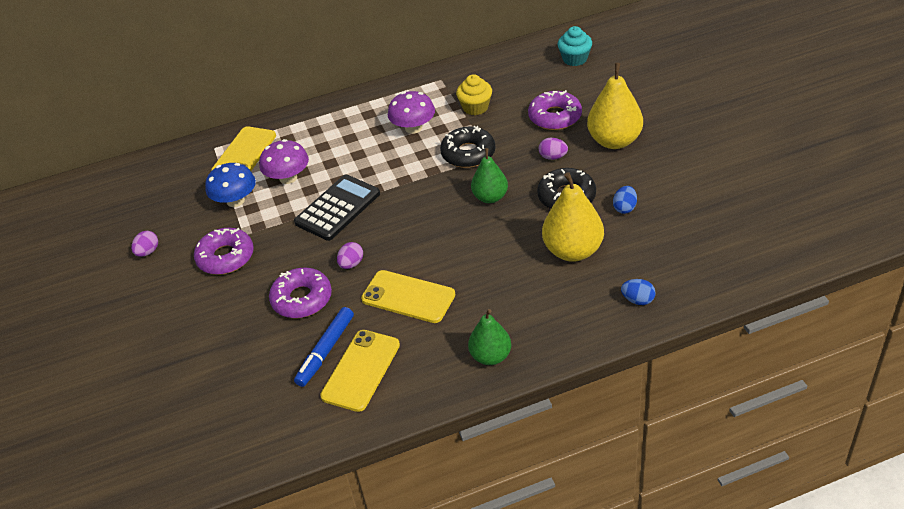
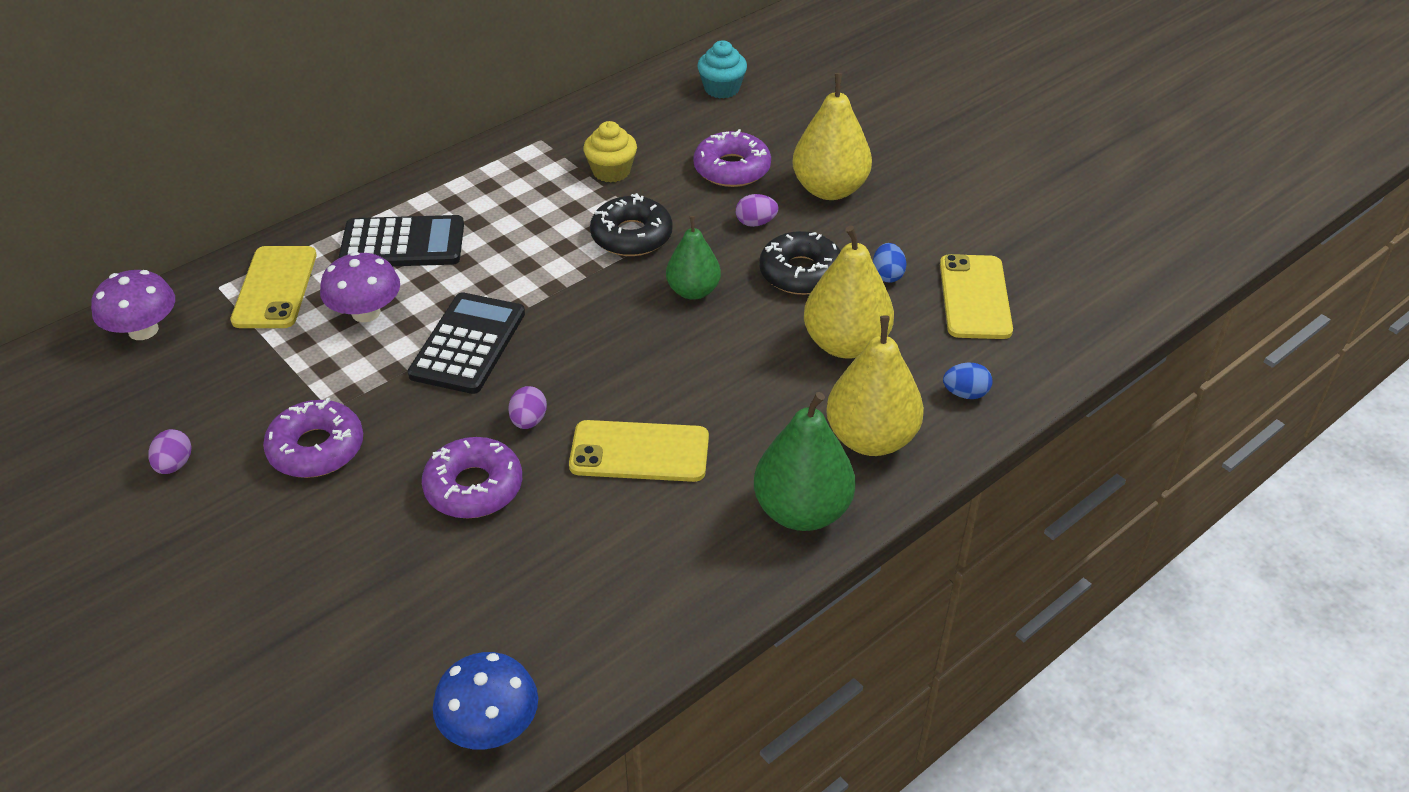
camera: 25 degrees left, 0 degrees up
(235, 201) = (293, 360): blue mushroom -> blue mushroom (490, 726)
(326, 351) = (549, 556): blue marker -> none
(328, 137) = (402, 244): none -> black calculator
(361, 370) = (618, 573): yellow phone -> yellow phone (974, 297)
(413, 128) = (532, 212): purple mushroom -> purple mushroom (143, 330)
(490, 356) = (802, 511): green pear -> green pear, size x1.55
(558, 318) = (871, 439): none -> yellow pear

